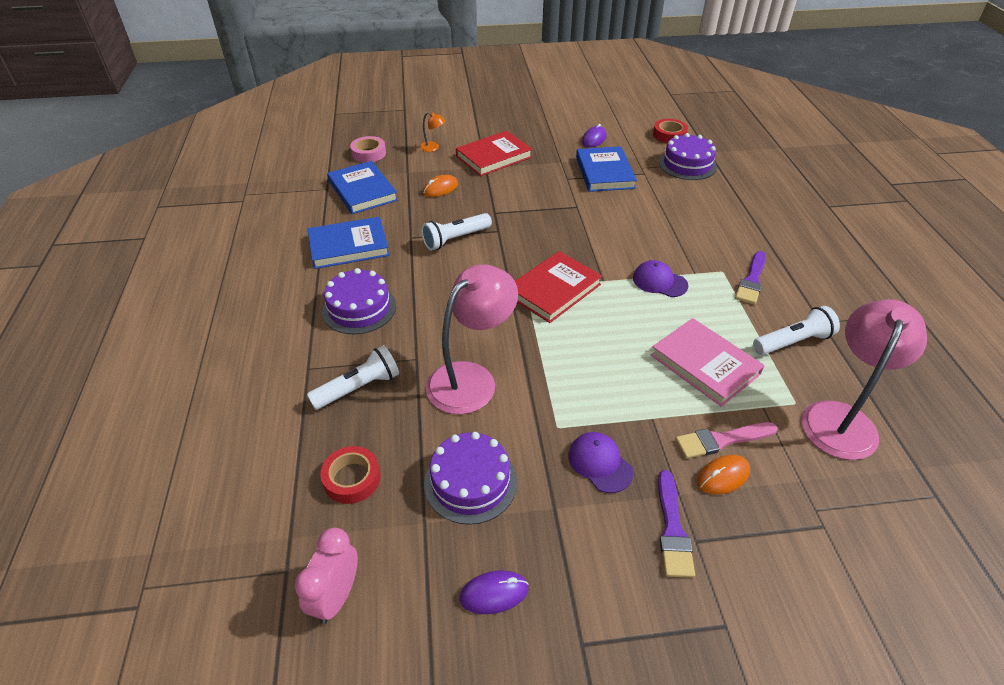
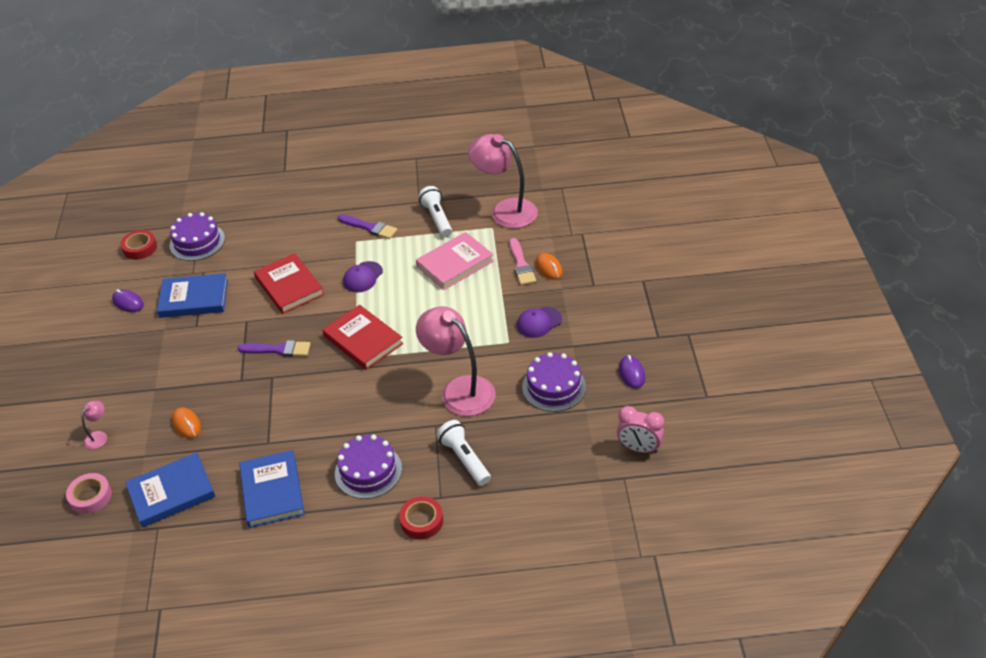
camera: 85 degrees left, 0 degrees up
(352, 478) = (551, 452): red tape -> red tape (422, 521)
(433, 148) = (99, 436): orange lamp -> pink lamp
(455, 239) = (278, 408): white flashlight -> none
(494, 157) = (136, 382): red book -> red book (289, 286)
(672, 529) = (586, 294): purple brush -> purple brush (278, 350)

